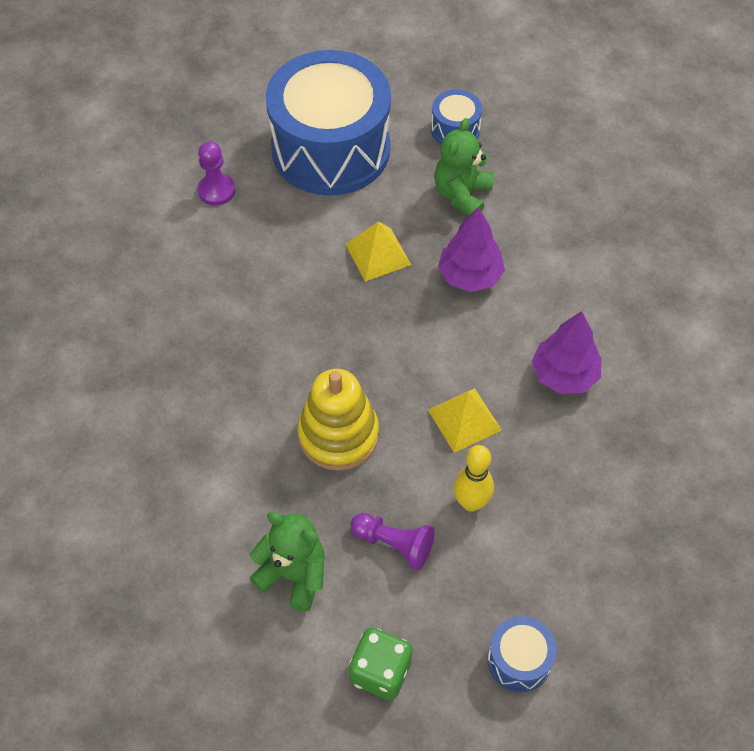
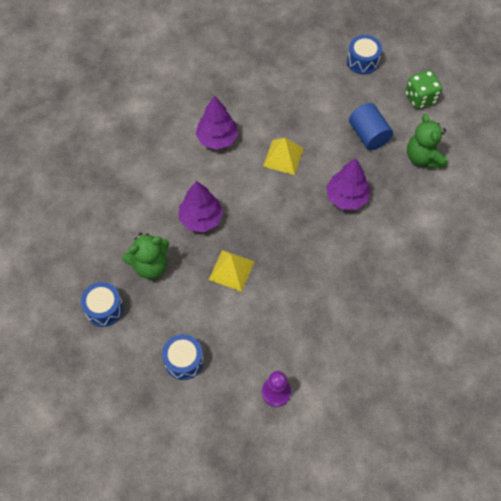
camera: 135 degrees left, 5 degrees up
(331, 149) = (184, 361): blue drum -> blue drum, size x0.42
(338, 435) = (346, 197): yellow stacking toy -> purple tree
(394, 544) = (368, 135): purple pawn -> blue cylinder
(471, 502) = (319, 124): yellow bowling pin -> none

